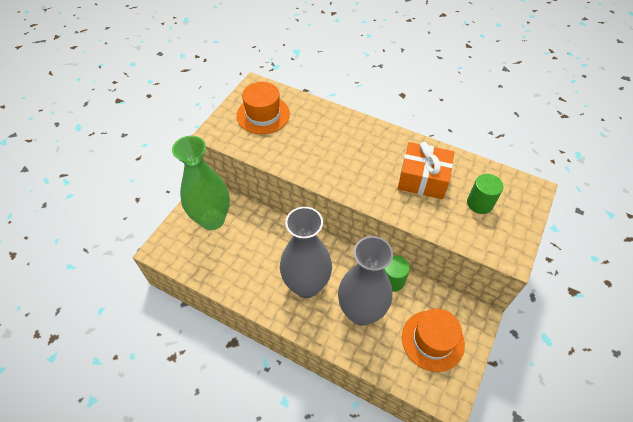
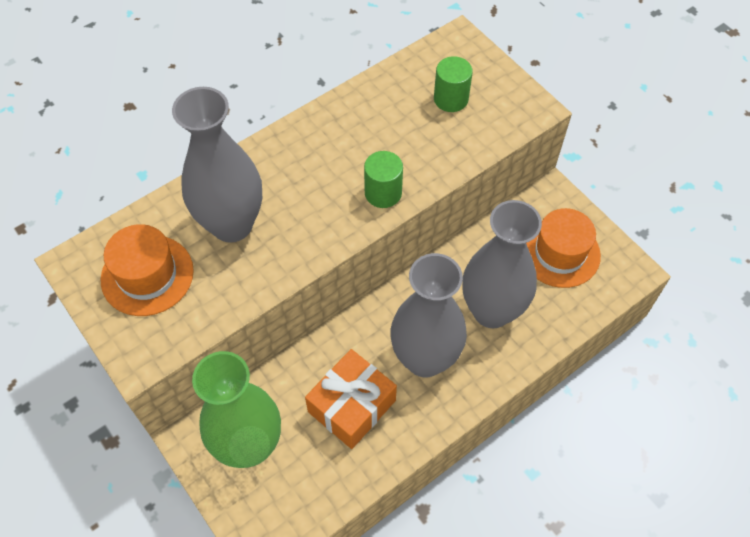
camera: 65 degrees left, 5 degrees up
(313, 135) = (232, 224): none -> grey vase
(392, 280) = (465, 256): green cylinder -> green cylinder (383, 193)
(423, 179) = (384, 136): orange gift -> orange gift (351, 406)

